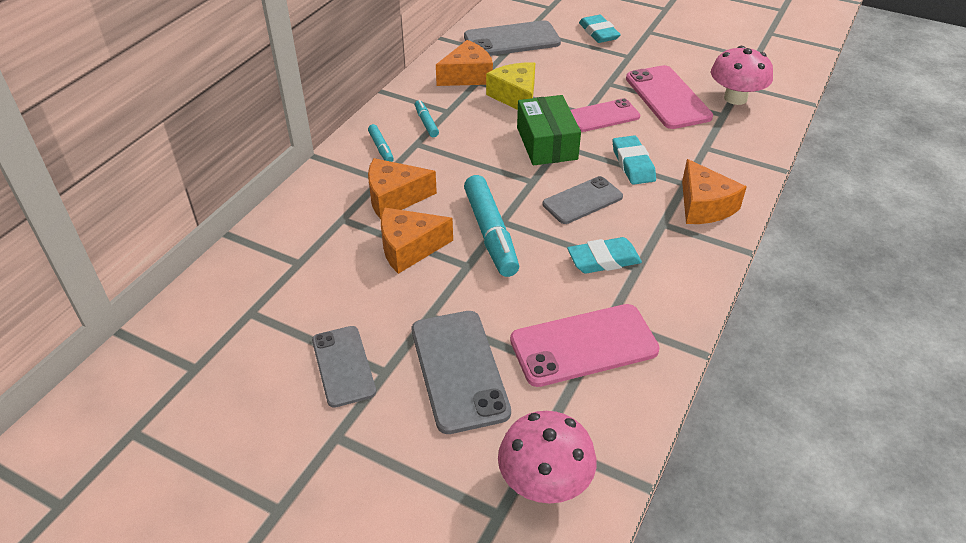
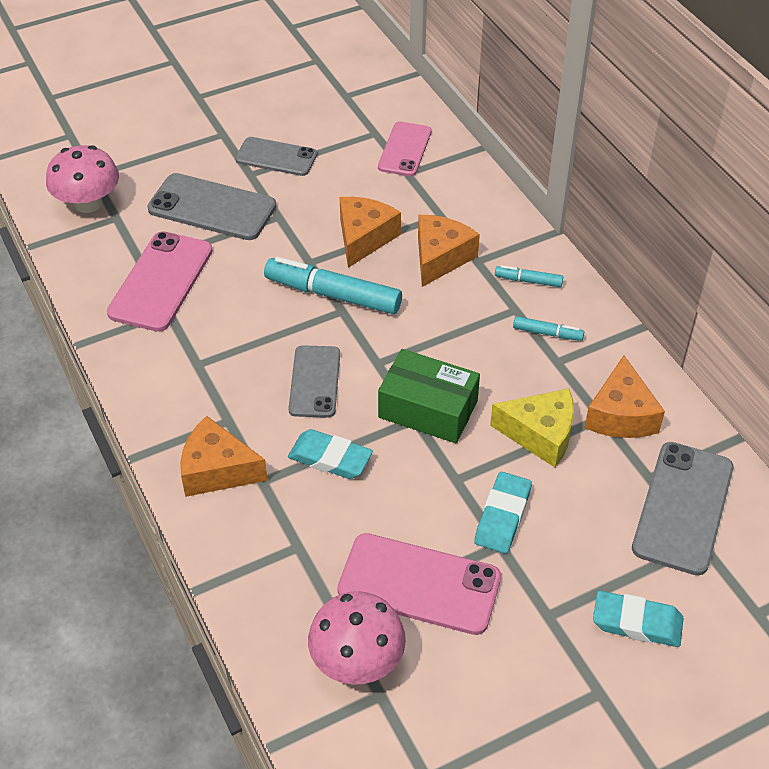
camera: 125 degrees right, 5 degrees up
(603, 116) = (435, 491): pink phone -> pink phone (404, 149)
(603, 260) = (229, 348): turquoise eraser -> turquoise eraser (502, 516)

